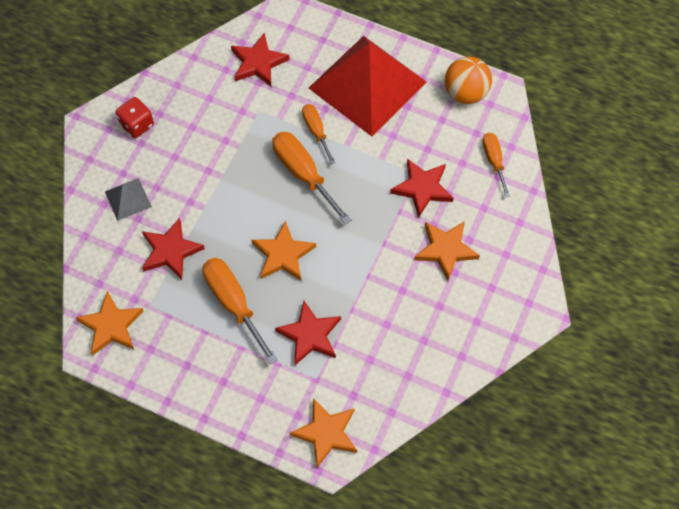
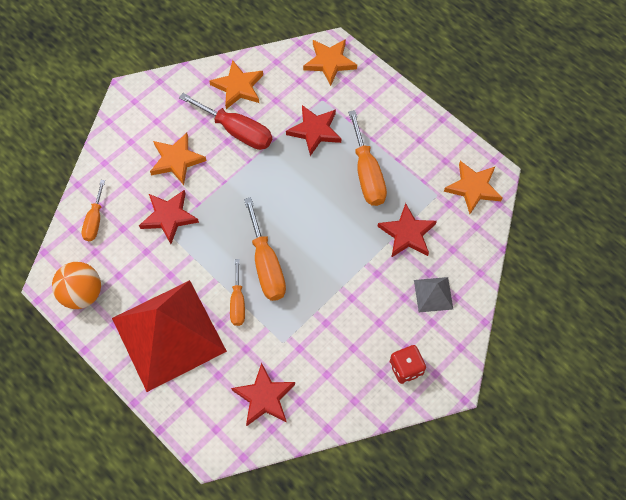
camera: 160 degrees left, 0 degrees up
(283, 254) = (312, 200): orange star -> orange star (238, 87)
(396, 305) = (237, 131): none -> red screwdriver

